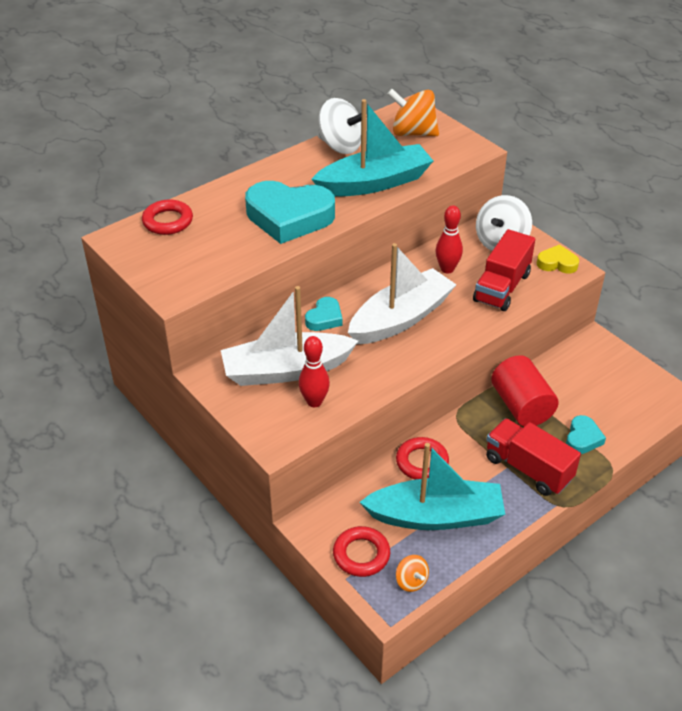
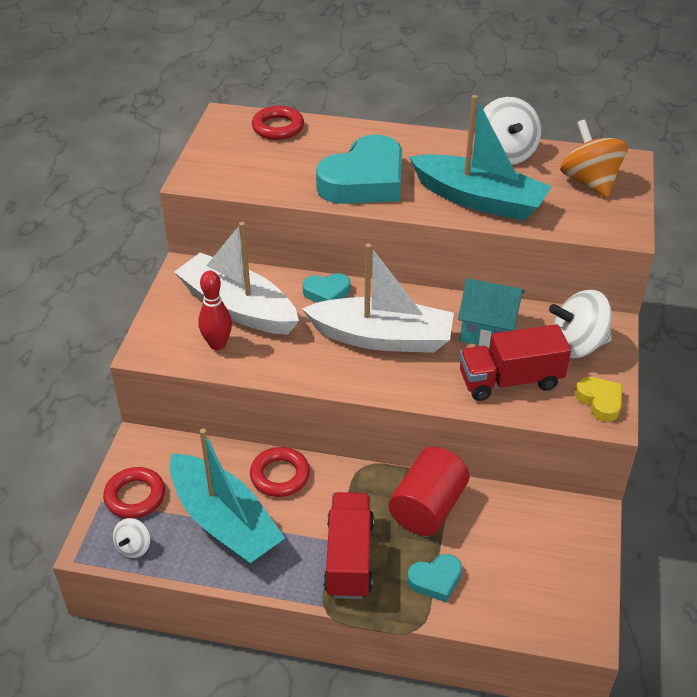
camera: 50 degrees right, 0 degrees up
(289, 217) = (364, 181): turquoise heart -> turquoise heart turned 105 degrees counterclockwise
(411, 581) = (134, 547): orange spinning top -> white spinning top
(447, 269) = (488, 330): red bowling pin -> turquoise house

